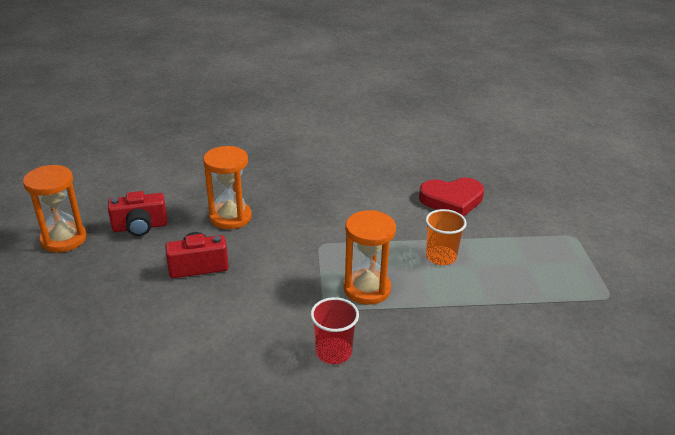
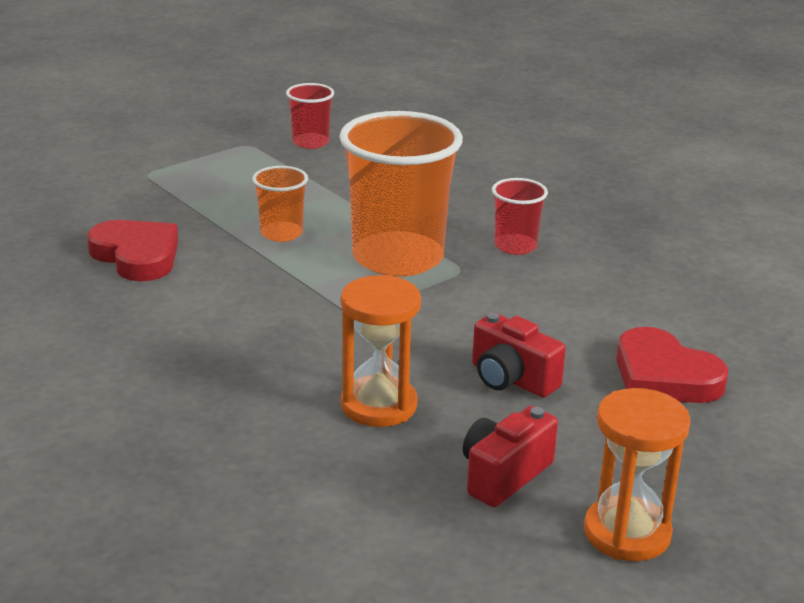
camera: 125 degrees left, 5 degrees down
(128, 324) = (664, 376): none -> red heart
(140, 227) = (504, 475): red camera -> red camera turned 90 degrees counterclockwise
(367, 289) = (398, 258): orange hourglass -> orange cup
(600, 332) = (310, 142): none -> red cup

